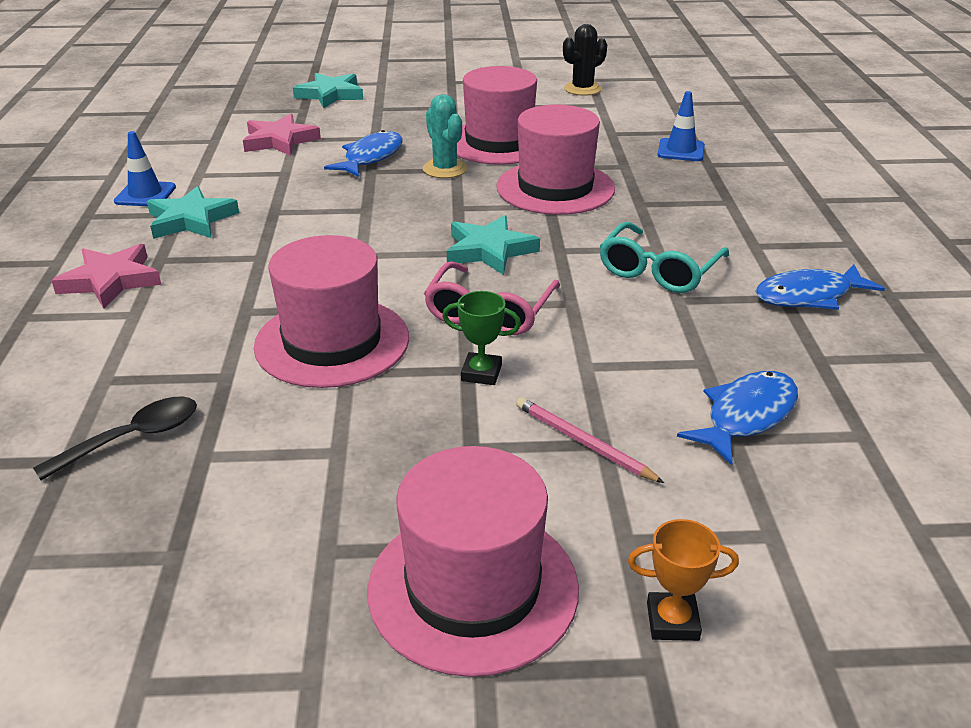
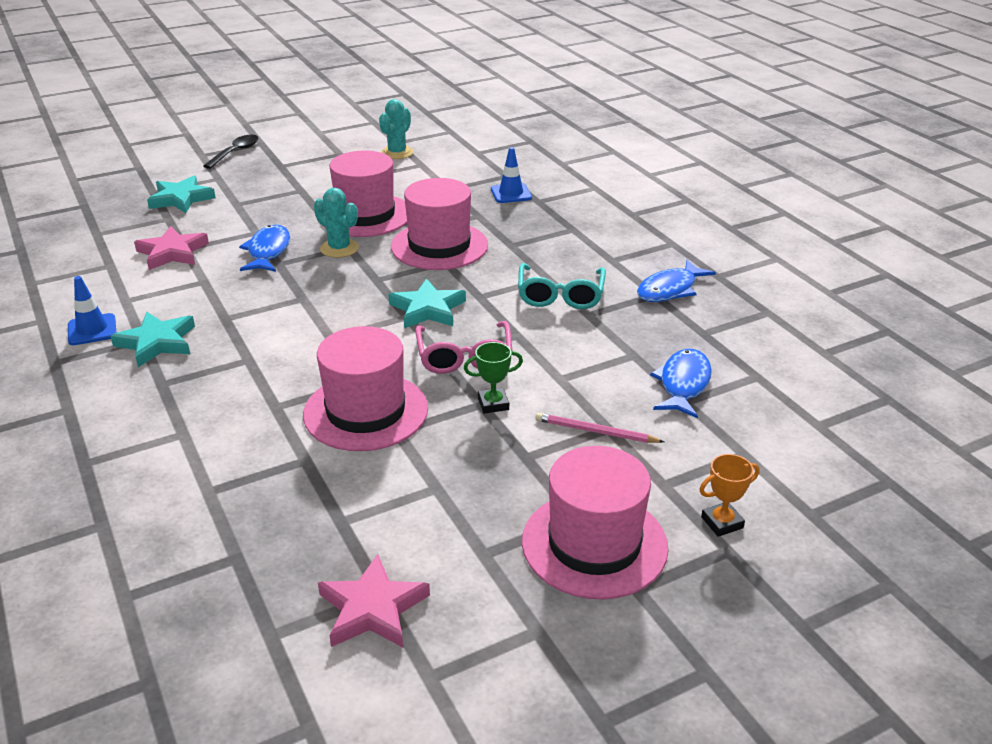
camera: 25 degrees left, 0 degrees up
(111, 281) = (135, 412): pink star -> pink star (372, 609)
(133, 438) = (274, 526): black spoon -> black spoon (236, 152)
(582, 89) = (397, 153): black cactus -> turquoise cactus

